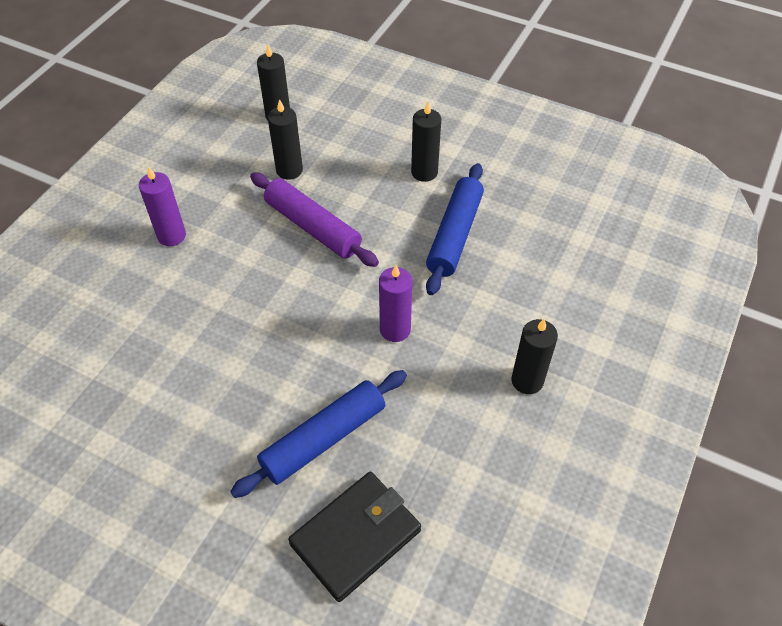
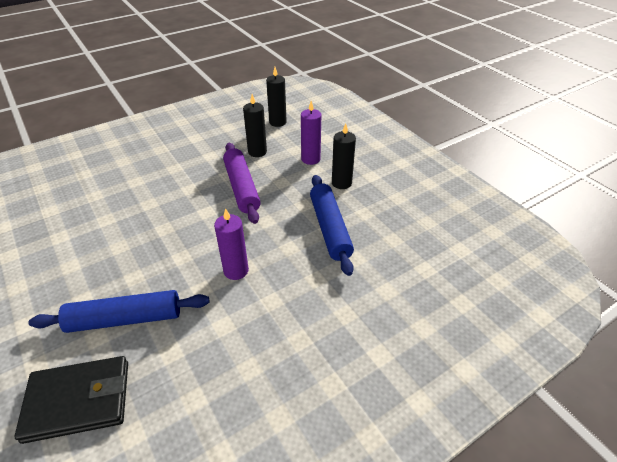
camera: 30 degrees right, 10 degrees down
(171, 236) = (159, 161): purple candle -> purple candle (310, 159)
(455, 235) = (330, 228): blue rolling pin -> blue rolling pin turned 60 degrees counterclockwise
(527, 381) = (299, 353): black candle -> none

